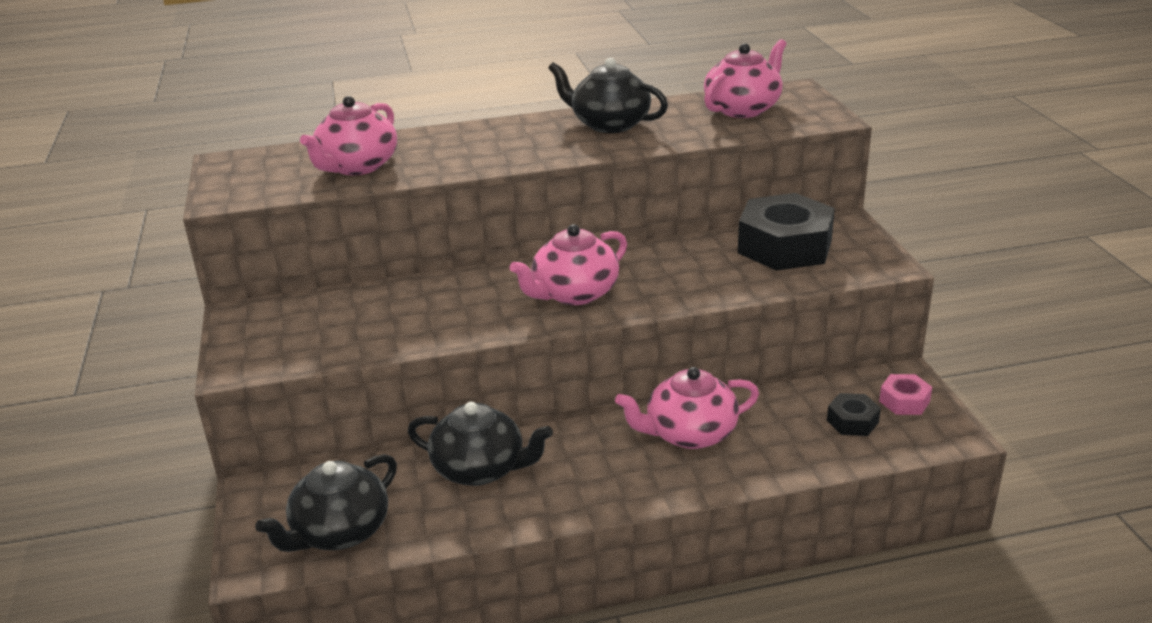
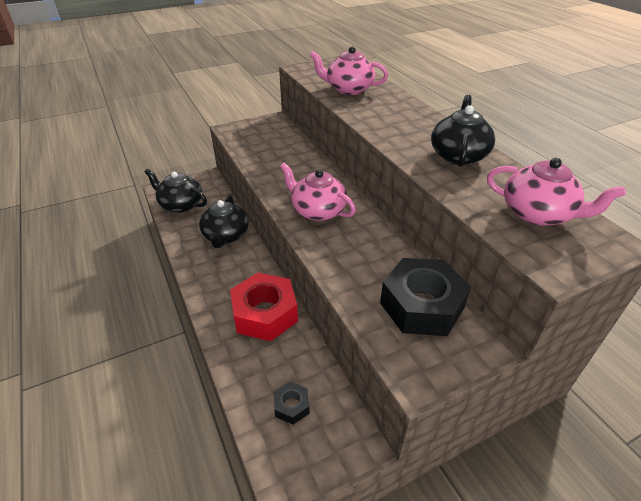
camera: 75 degrees right, 10 degrees up
(689, 433) = (265, 313): pink teapot -> red nut
(904, 401) = (325, 444): pink nut -> none

